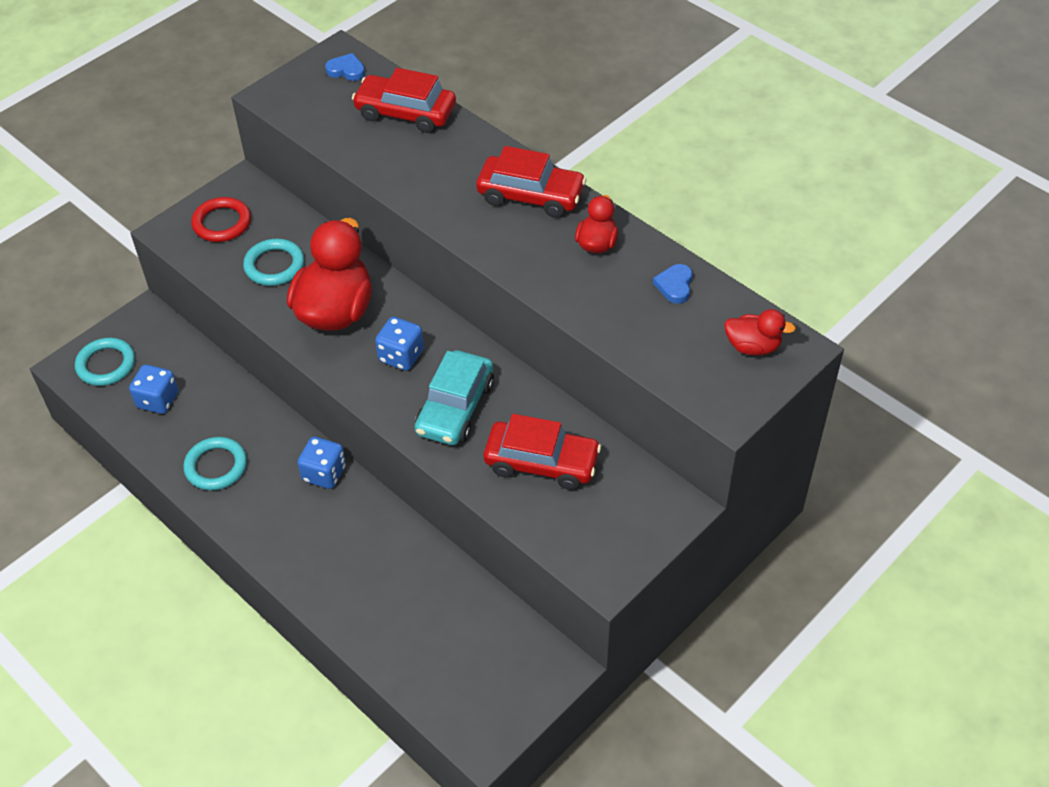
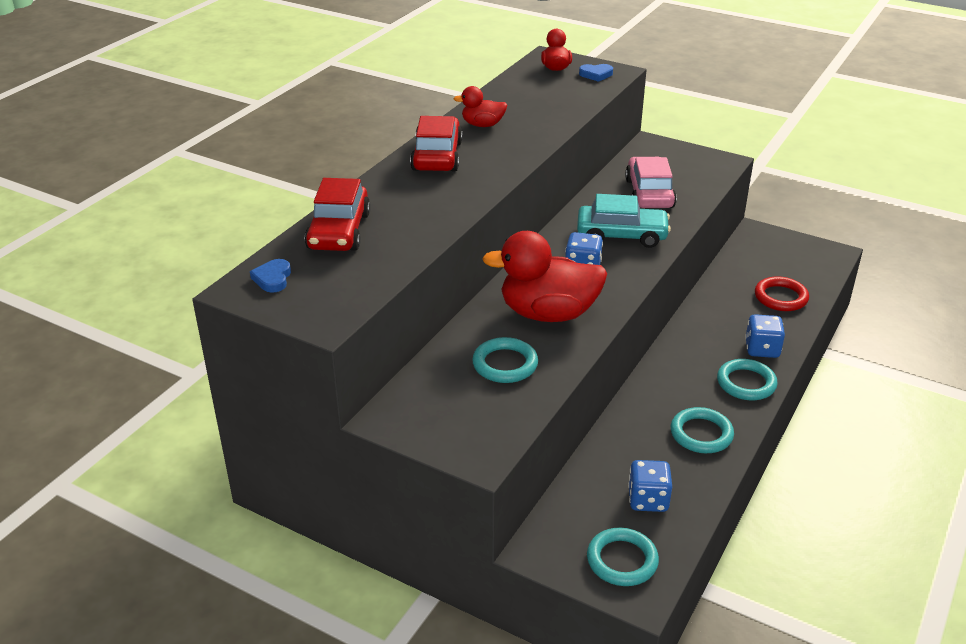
camera: 105 degrees left, 15 degrees down
(222, 223) = (455, 417): red ring -> red ring (780, 297)
(269, 532) = (746, 383): none -> turquoise ring
(324, 473) = (669, 366): blue dice -> blue dice (762, 349)
(541, 462) = (649, 193): red car -> pink car
(674, 286) = (512, 95): blue heart -> blue heart (596, 74)

